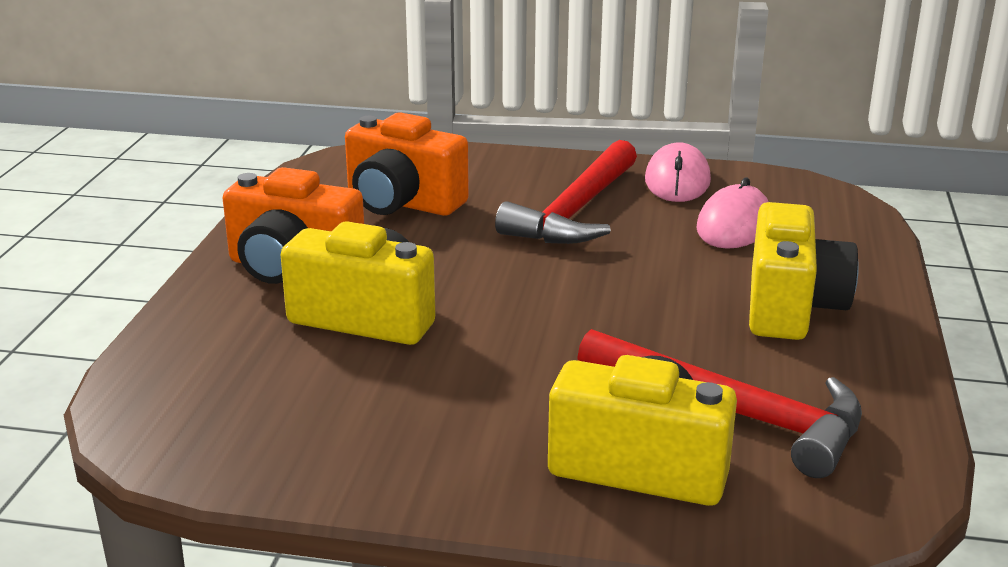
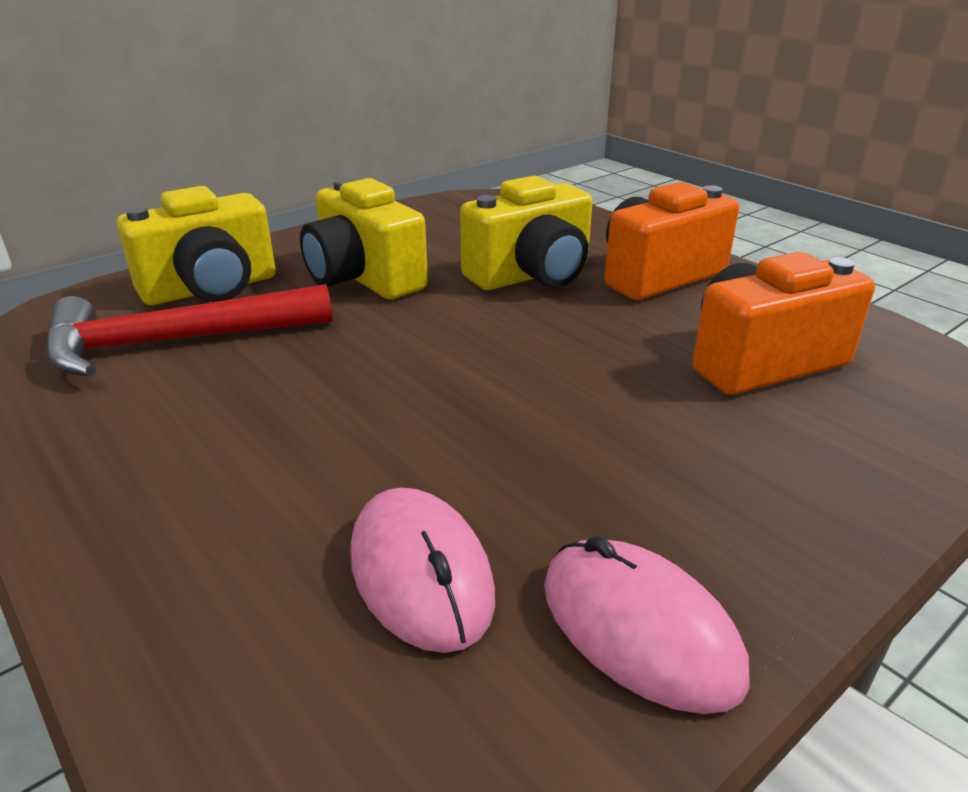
camera: 130 degrees right, 5 degrees up
(576, 211) = (621, 459): red hammer -> none
(791, 307) = (207, 468): yellow camera -> yellow camera (363, 278)

